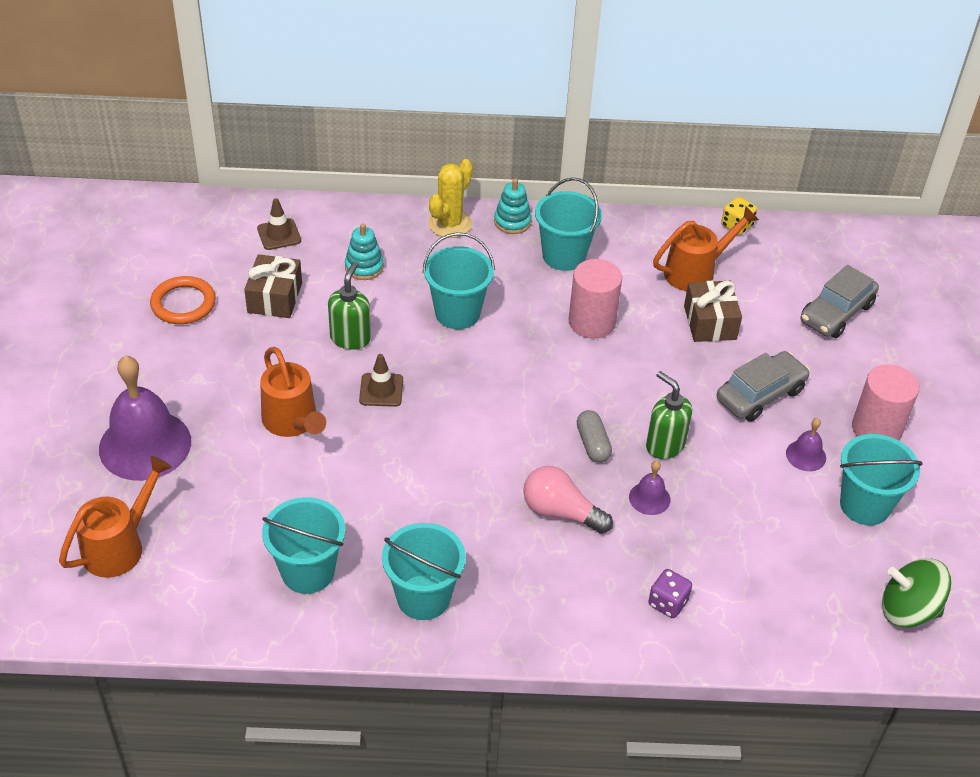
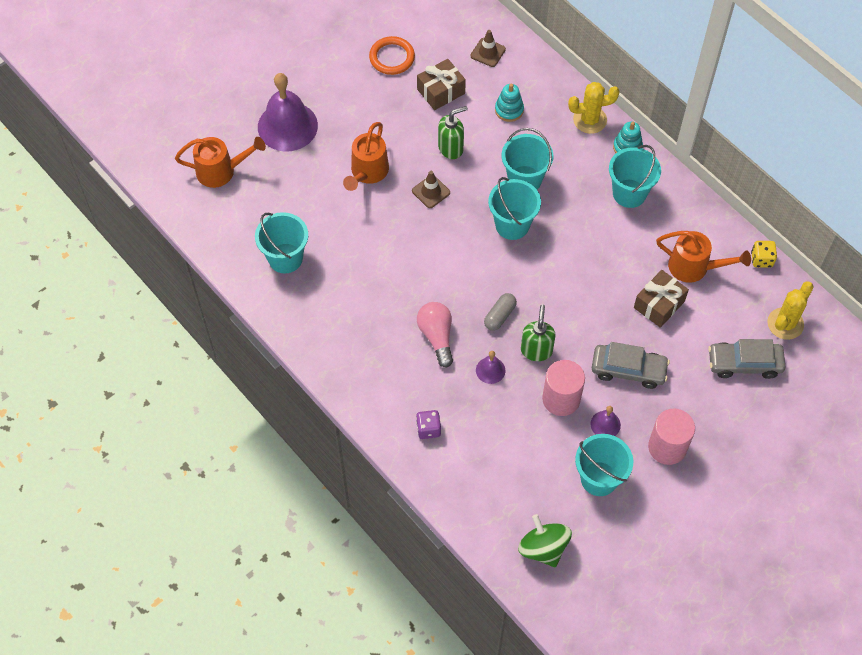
camera: 50 degrees right, 15 degrees up
(423, 597) = (320, 319): turquoise bucket -> turquoise bucket (512, 225)
(592, 322) = (591, 247): pink cylinder -> pink cylinder (561, 399)
(821, 259) = (785, 323): none -> yellow cactus

